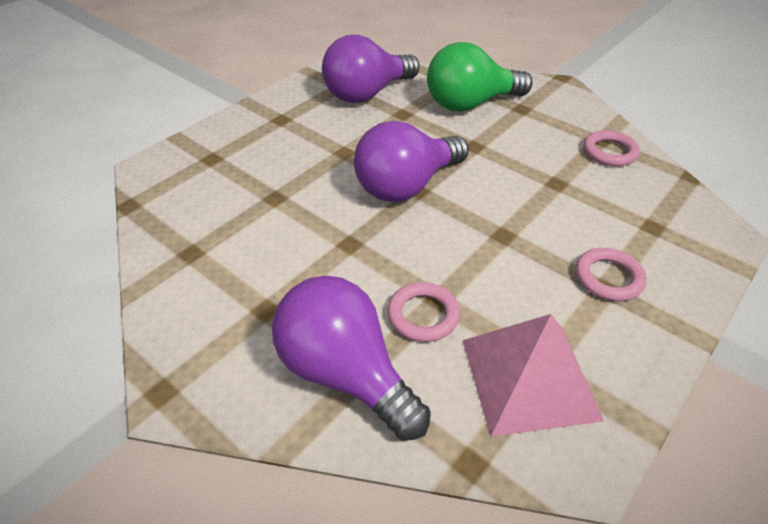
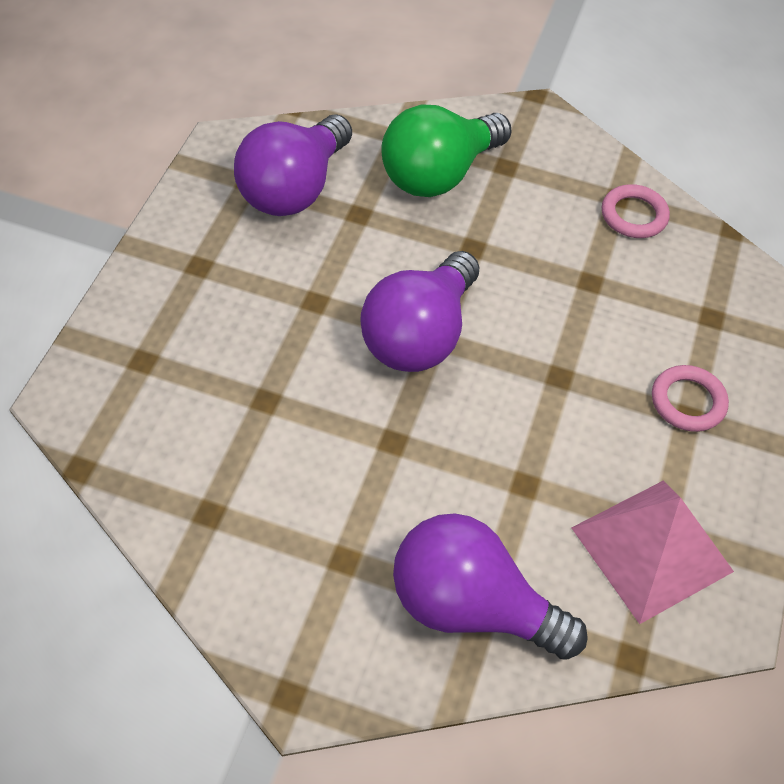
camera: 25 degrees left, 10 degrees up
(423, 315) = (518, 510): pink ring -> none

